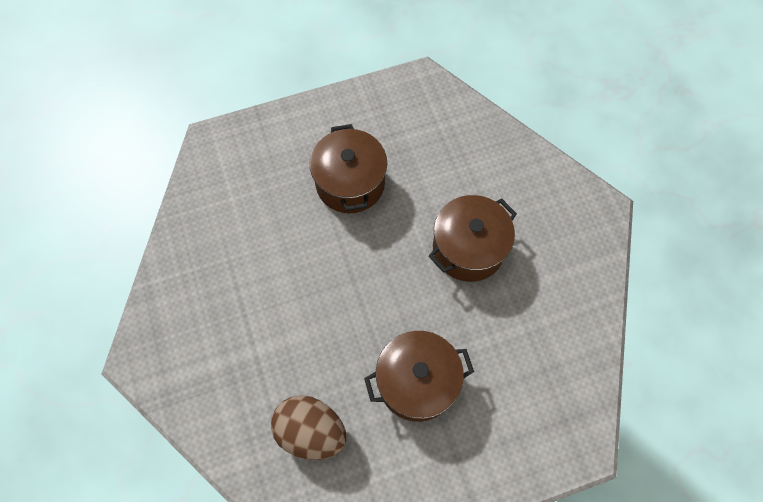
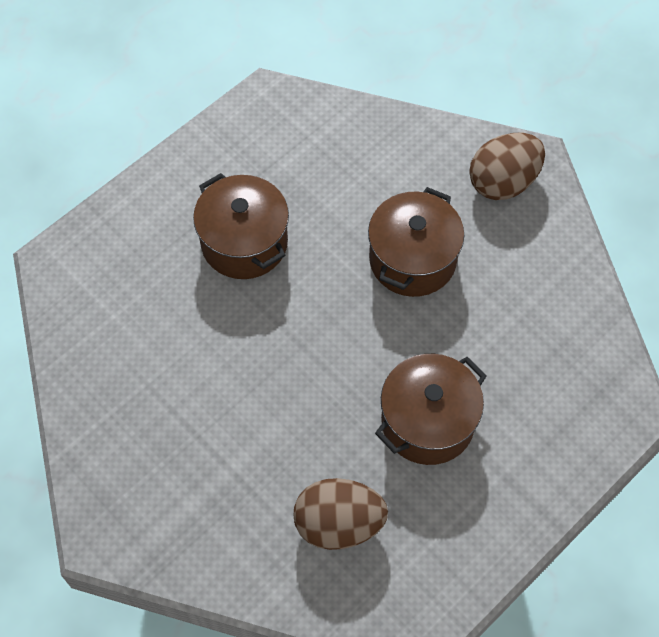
camera: 25 degrees left, 5 degrees down
(568, 217) = (503, 182): none -> brown egg

